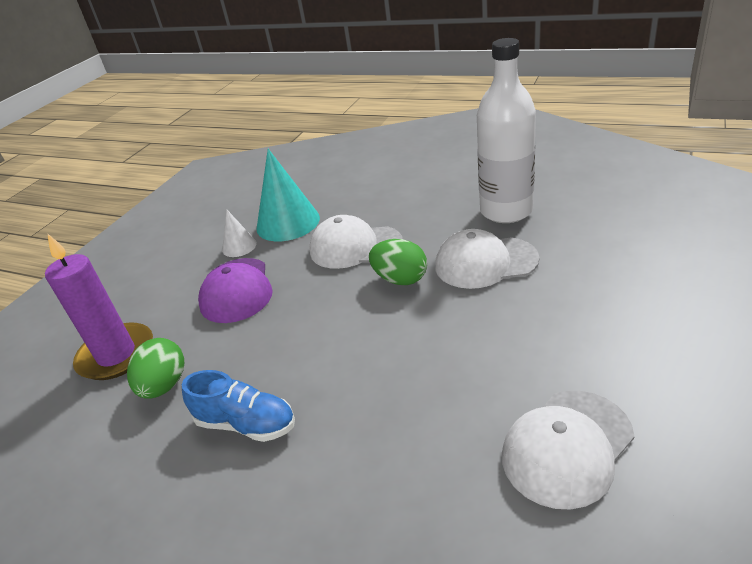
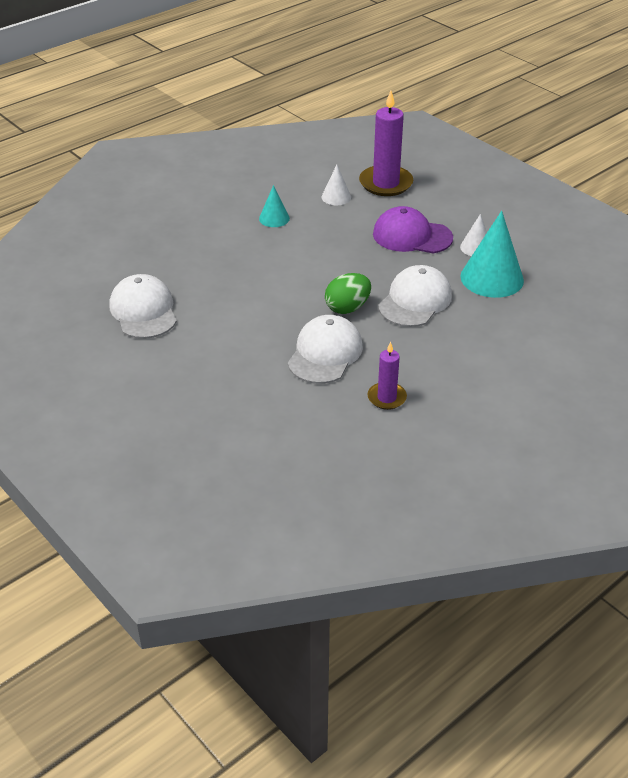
camera: 110 degrees right, 5 degrees up
(164, 386) = (336, 197): green egg -> white cone
(246, 424) = (274, 218): blue shoe -> turquoise cone
(506, 211) = (386, 397): white bottle -> purple candle

